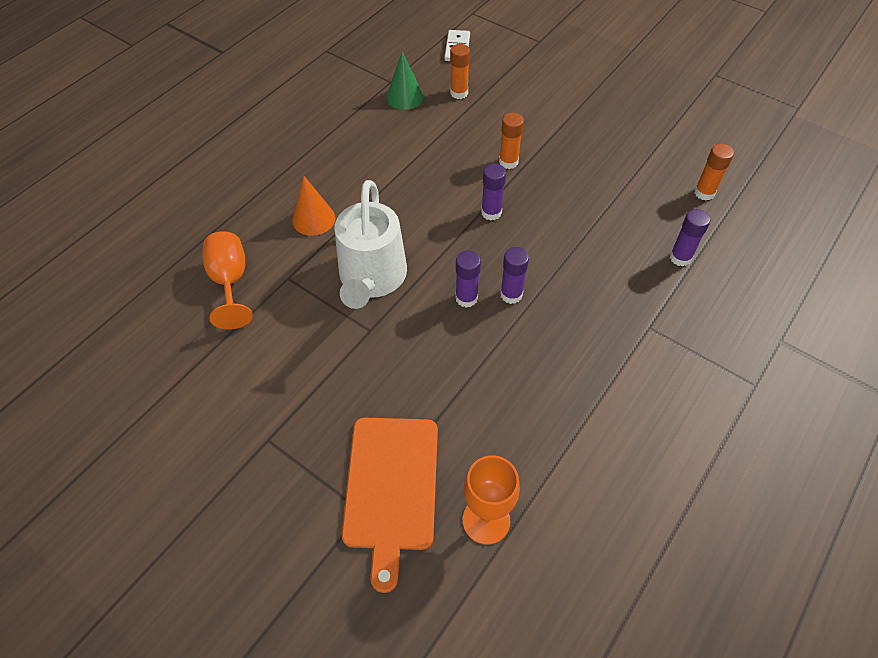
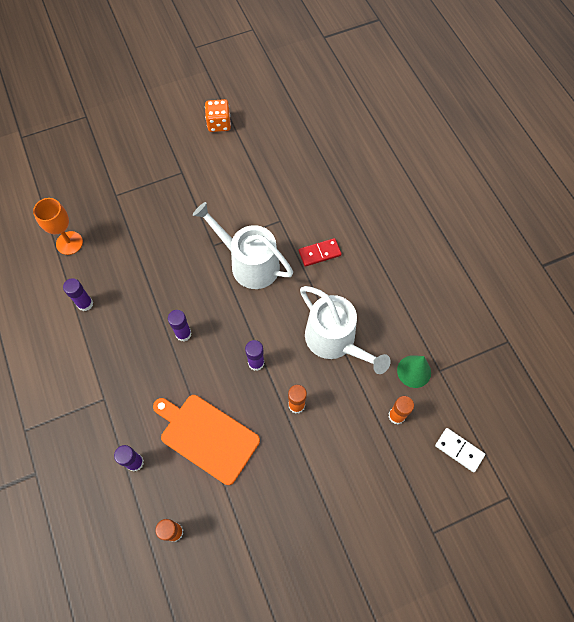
camera: 120 degrees right, 10 degrees up
(142, 441) = (219, 124): none -> orange dice
(230, 281) = (296, 191): orange goblet -> none
(313, 219) = (319, 253): orange cone -> red domino
(391, 487) = (116, 212): orange cutting board -> orange cutting board (207, 436)
(416, 162) = (334, 340): none -> white watering can
(466, 298) = (199, 307): purple glue stick -> purple glue stick (85, 304)

